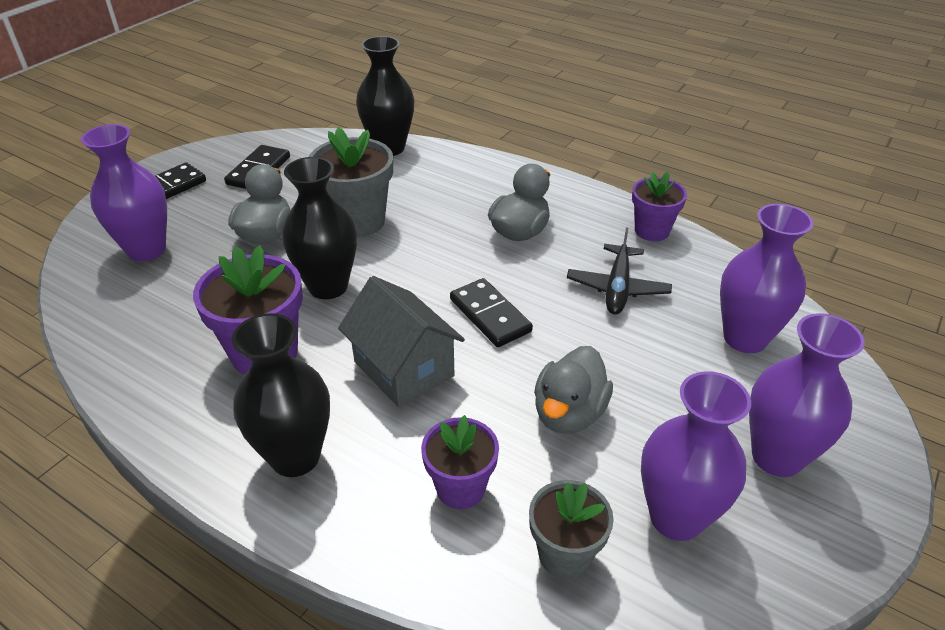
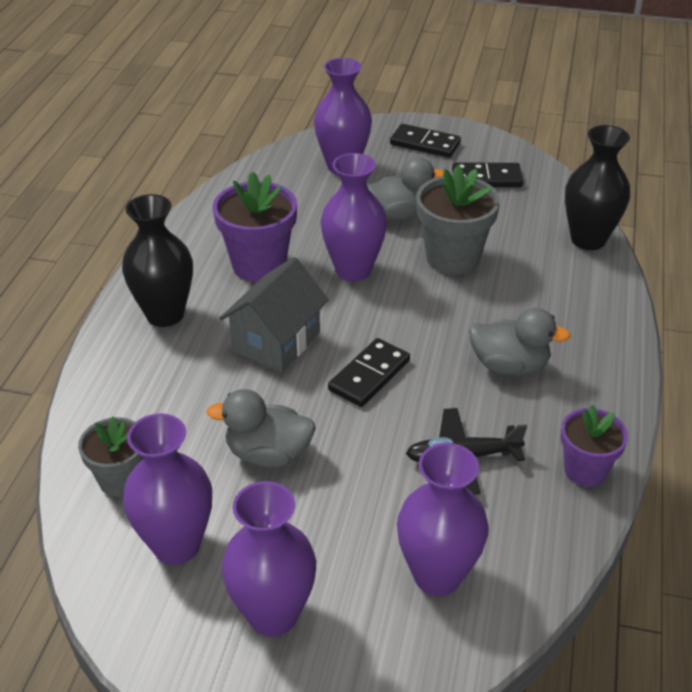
camera: 70 degrees right, 0 degrees up
(328, 286) = (353, 270): black vase -> purple vase
(460, 488) = (165, 407): purple flower pot -> none

